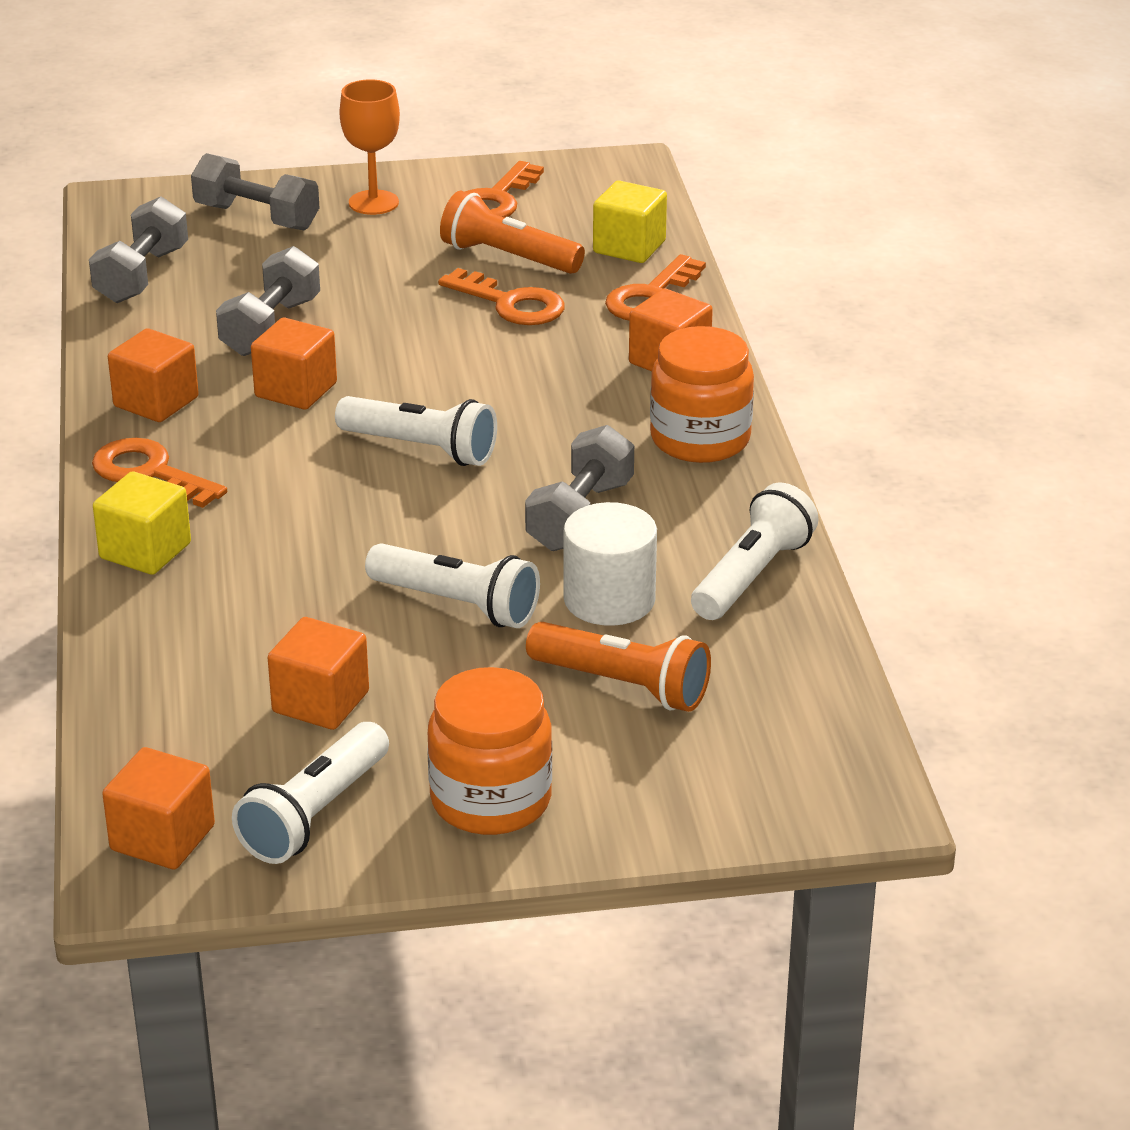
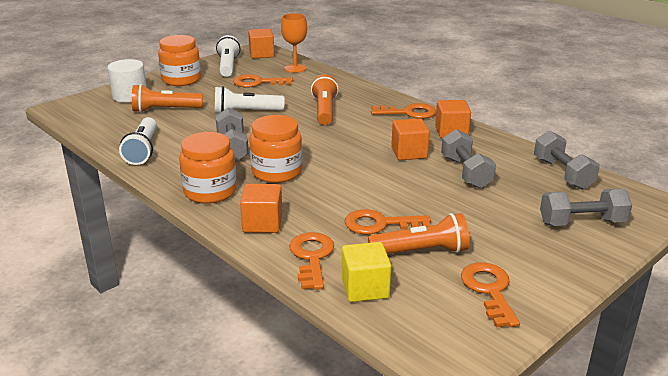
camera: 145 degrees right, 5 degrees down
(145, 551) = (369, 95): yellow cube -> none
(296, 544) = (324, 111): none -> orange flashlight
(320, 702) = (258, 83): orange cube -> orange key
(373, 203) = (548, 257): orange goblet -> orange goblet (295, 68)
(421, 448) = (326, 149): white flashlight -> none
(557, 435) = (277, 172): none -> orange jar
(609, 599) = (193, 128): white cylinder -> white cylinder (130, 96)

